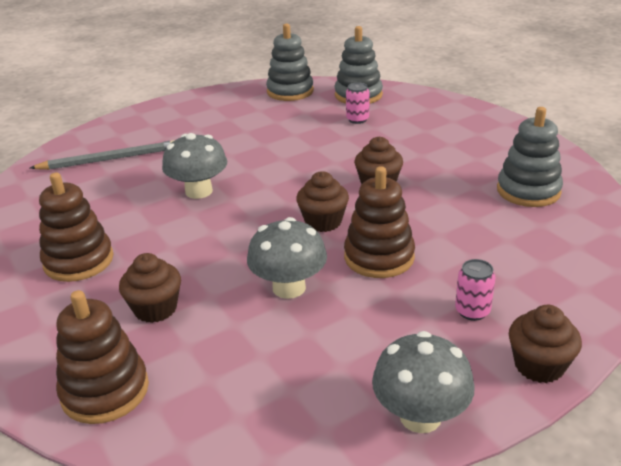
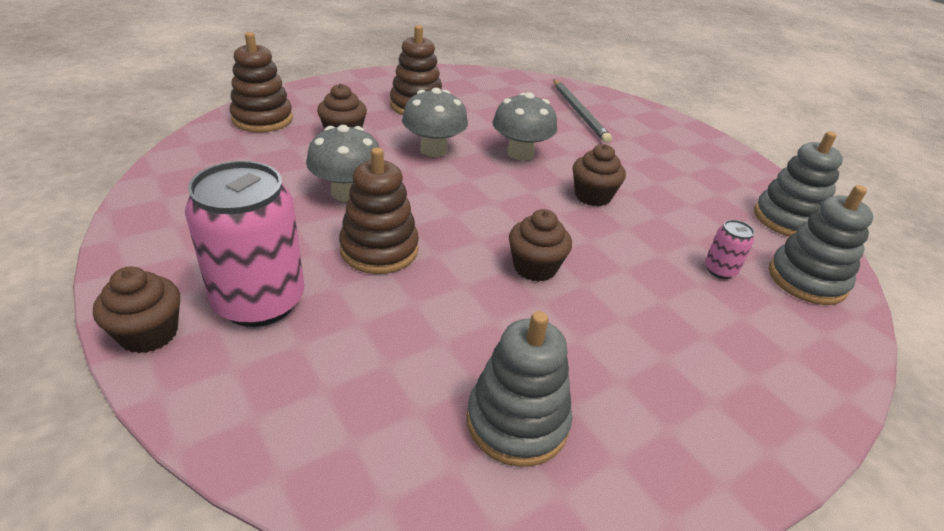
camera: 85 degrees right, 5 degrees up
(323, 222) = (455, 220): brown cupcake -> brown cupcake (592, 196)
(420, 416) = (141, 244): grey mushroom -> grey mushroom (433, 150)
(472, 311) = (259, 301): pink can -> pink can, size x2.27

